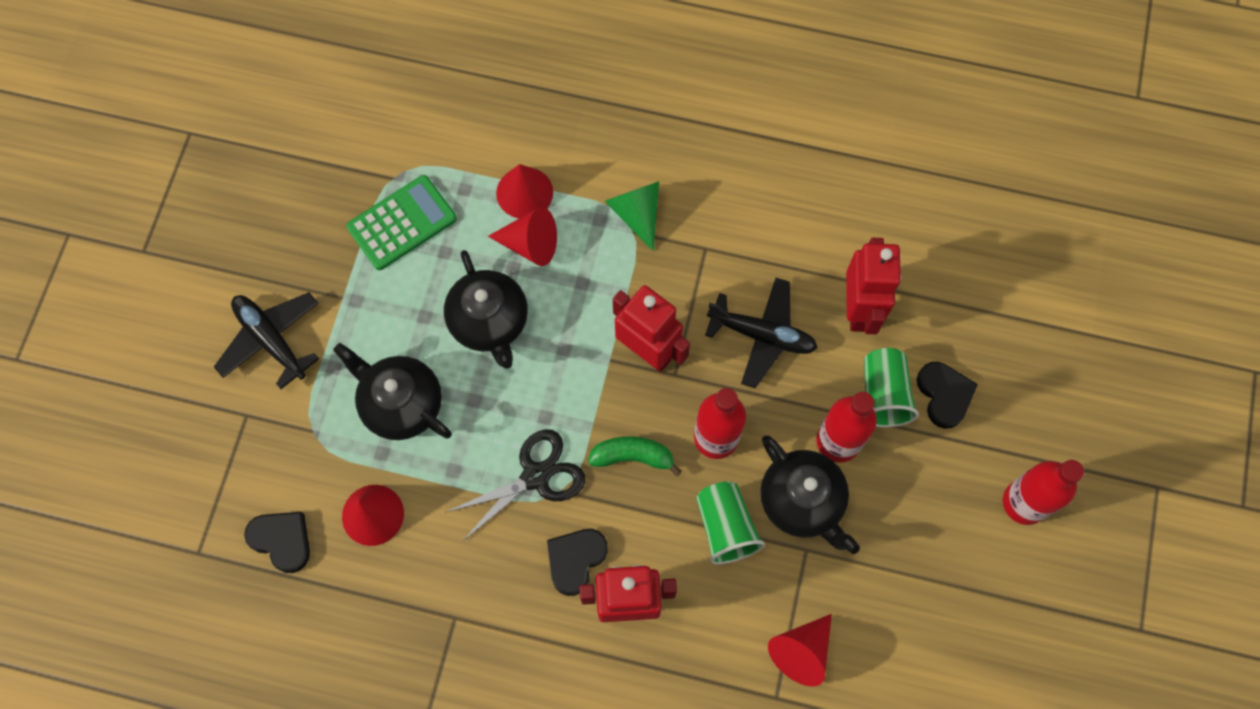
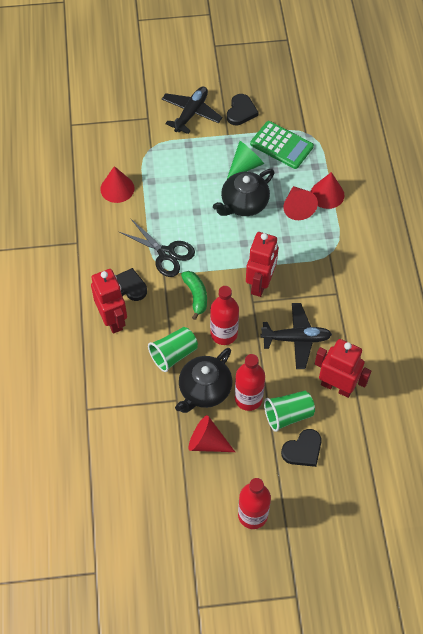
camera: 70 degrees right, 10 degrees down
(282, 540) = (89, 155): black heart -> black heart (241, 111)
(401, 404) = (181, 180): black teapot -> none
(636, 213) = (341, 252): green cone -> green cone (245, 165)
(762, 335) = (296, 339): black plane -> black plane turned 90 degrees counterclockwise
(801, 651) = (117, 414): red cone -> red cone (207, 442)
(859, 309) = (336, 386): red robot -> red robot turned 135 degrees counterclockwise

